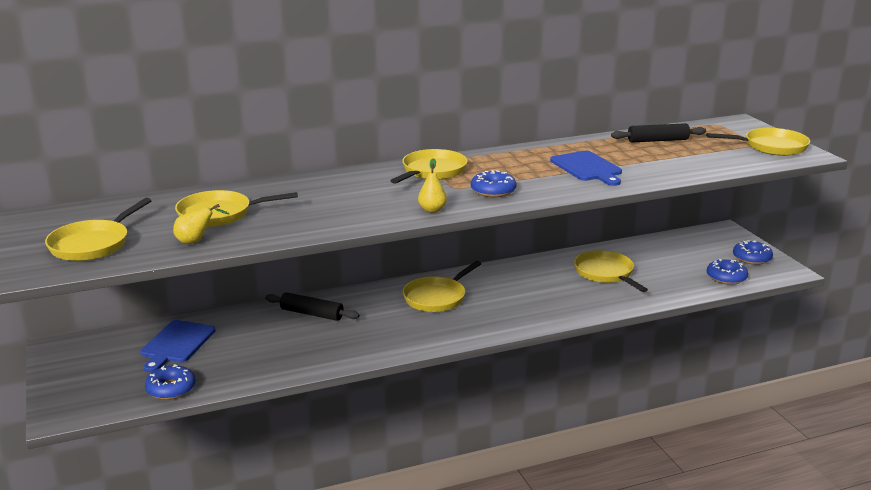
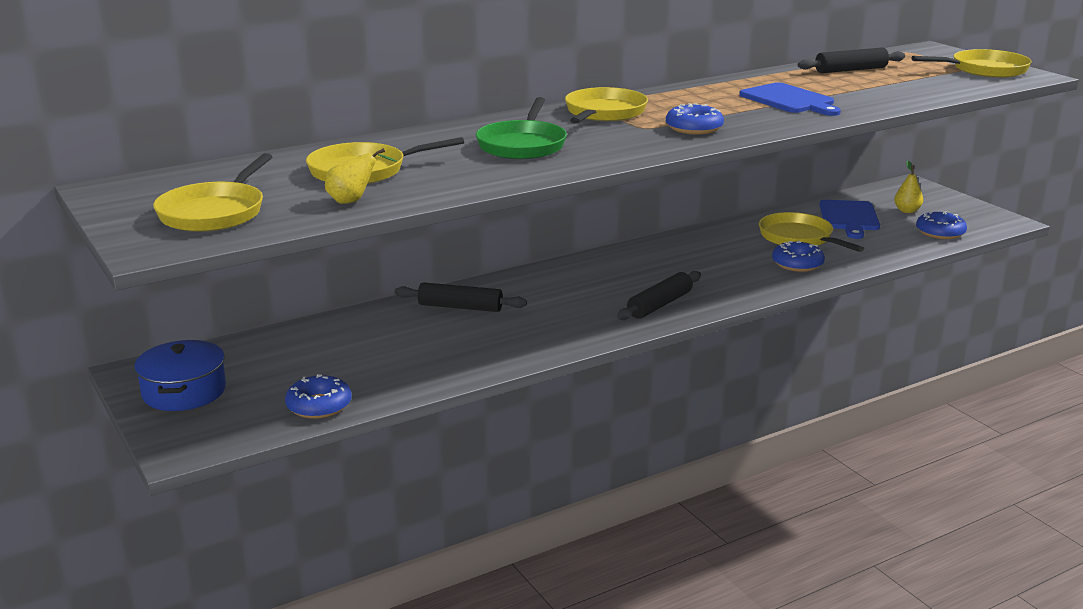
camera: 10 degrees left, 0 degrees up
(82, 367) = (184, 391): none -> blue pot
(176, 344) = (299, 354): blue cutting board -> blue cutting board (849, 217)
(351, 198) = (522, 145): none -> green pan
(432, 210) = (634, 151): yellow pear -> yellow pear (907, 211)
(437, 297) = (609, 278): yellow pan -> none
(465, 325) = (659, 305): none -> black rolling pin
(752, 258) = (957, 211): blue donut -> blue donut (797, 264)

